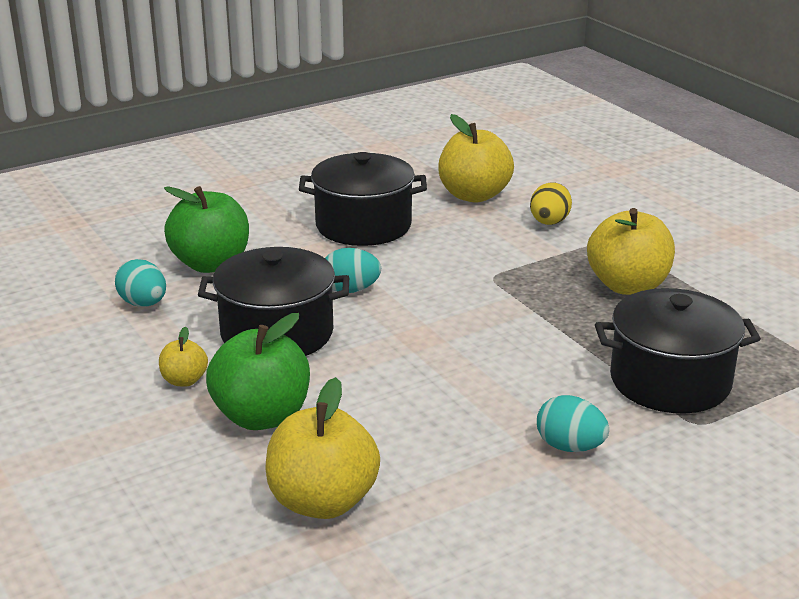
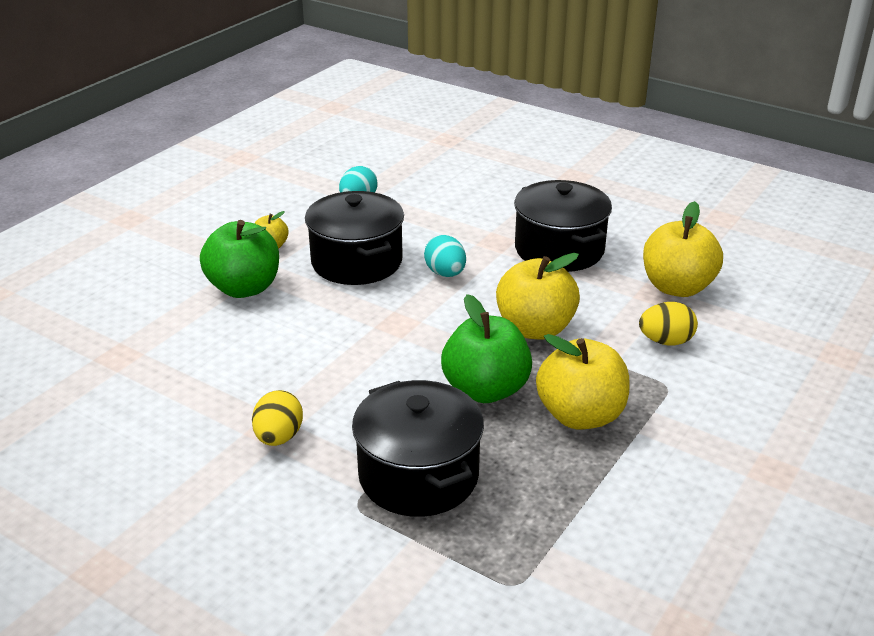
camera: 65 degrees right, 5 degrees up
(211, 264) = (435, 207): green apple -> green apple (485, 389)
(322, 501) = (155, 341): yellow apple -> yellow apple (535, 329)
(570, 447) = (279, 437): turquoise egg -> yellow egg

